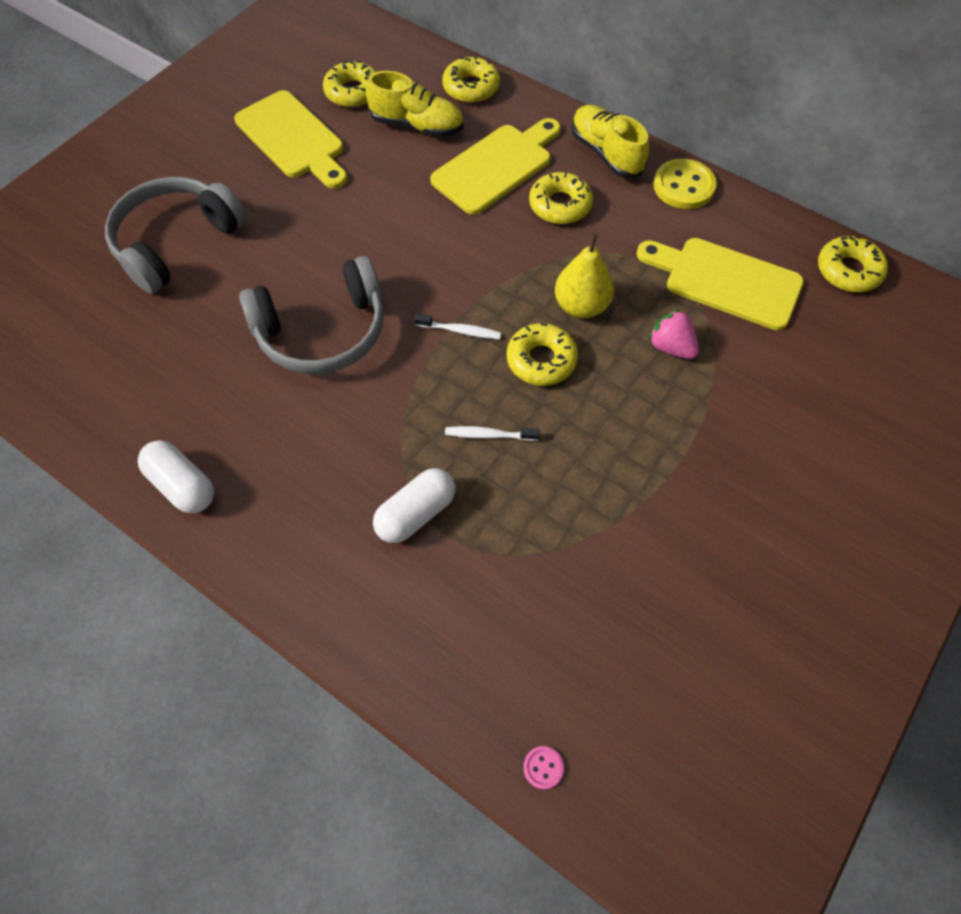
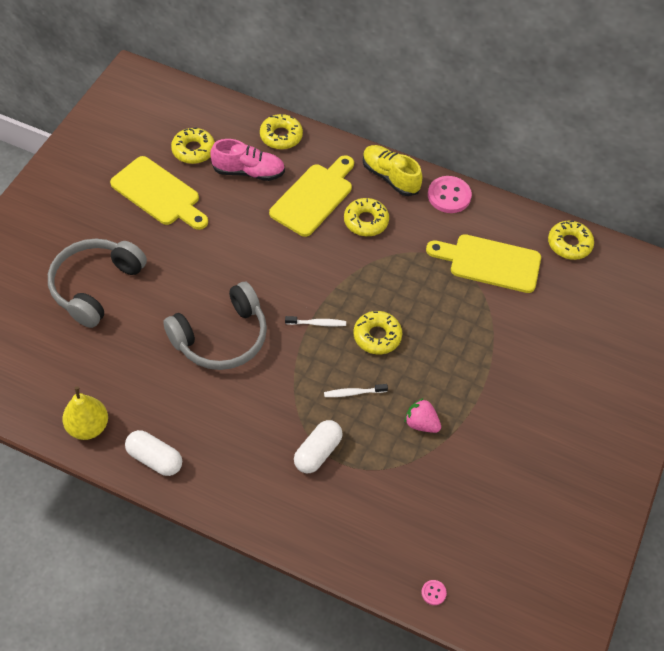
camera: 15 degrees left, 5 degrees down
(417, 125) = (248, 172): yellow shoe -> pink shoe
(581, 306) = (396, 294): yellow pear -> yellow pear (88, 427)
(671, 347) = (461, 314): pink strawberry -> pink strawberry (421, 423)
(683, 186) = (449, 196): yellow button -> pink button

